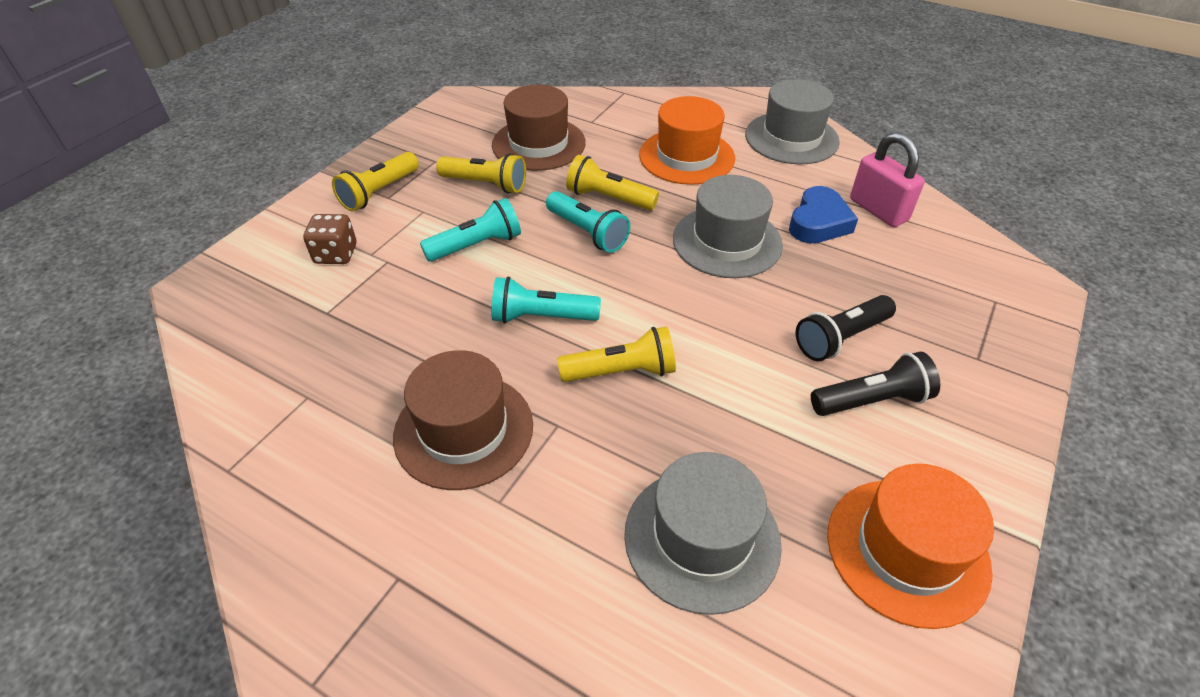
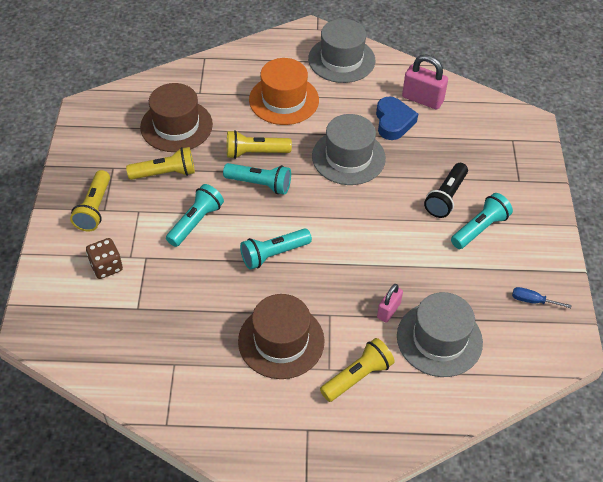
camera: 30 degrees left, 5 degrees up
(621, 371) = (342, 268): yellow flashlight -> yellow flashlight (357, 376)
(648, 457) = (388, 310): none -> pink padlock
(871, 400) = (479, 228): black flashlight -> turquoise flashlight
(907, 550) = (532, 301): orange hat -> blue screwdriver

